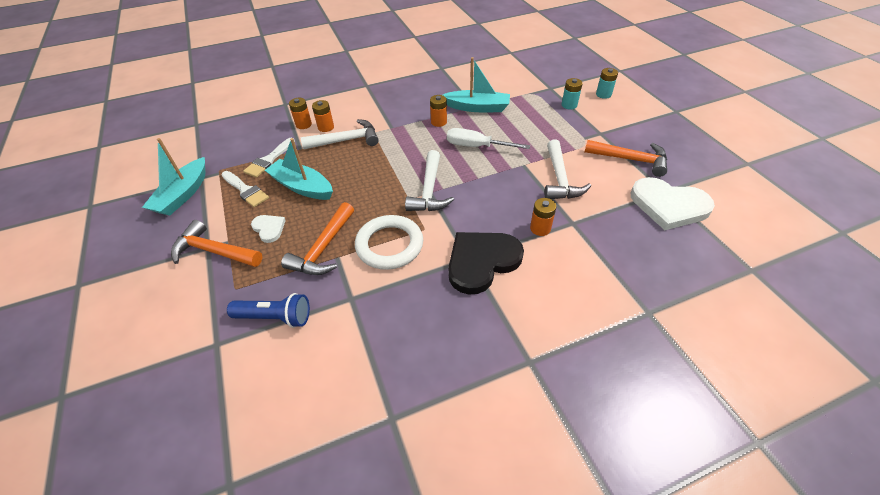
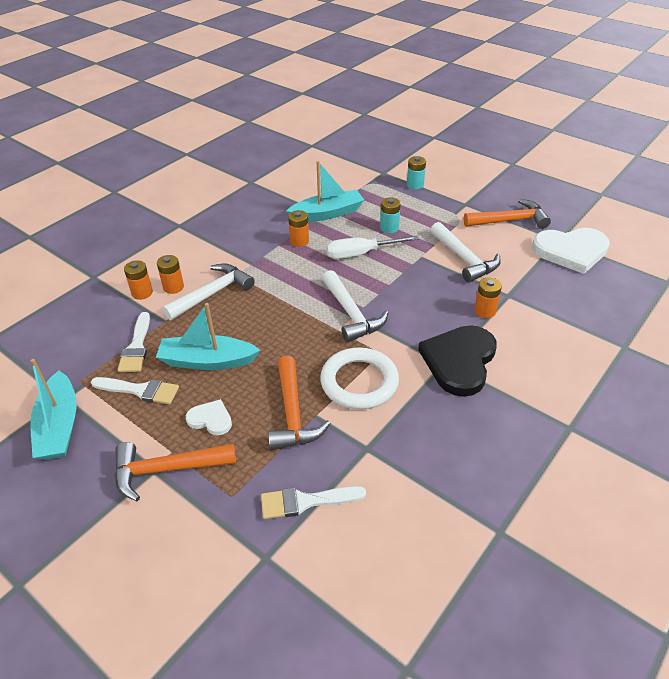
camera: 30 degrees left, 5 degrees down
(275, 317) = (305, 502): blue flashlight -> white brush
(603, 94) = (438, 165): turquoise battery -> turquoise battery (389, 228)

